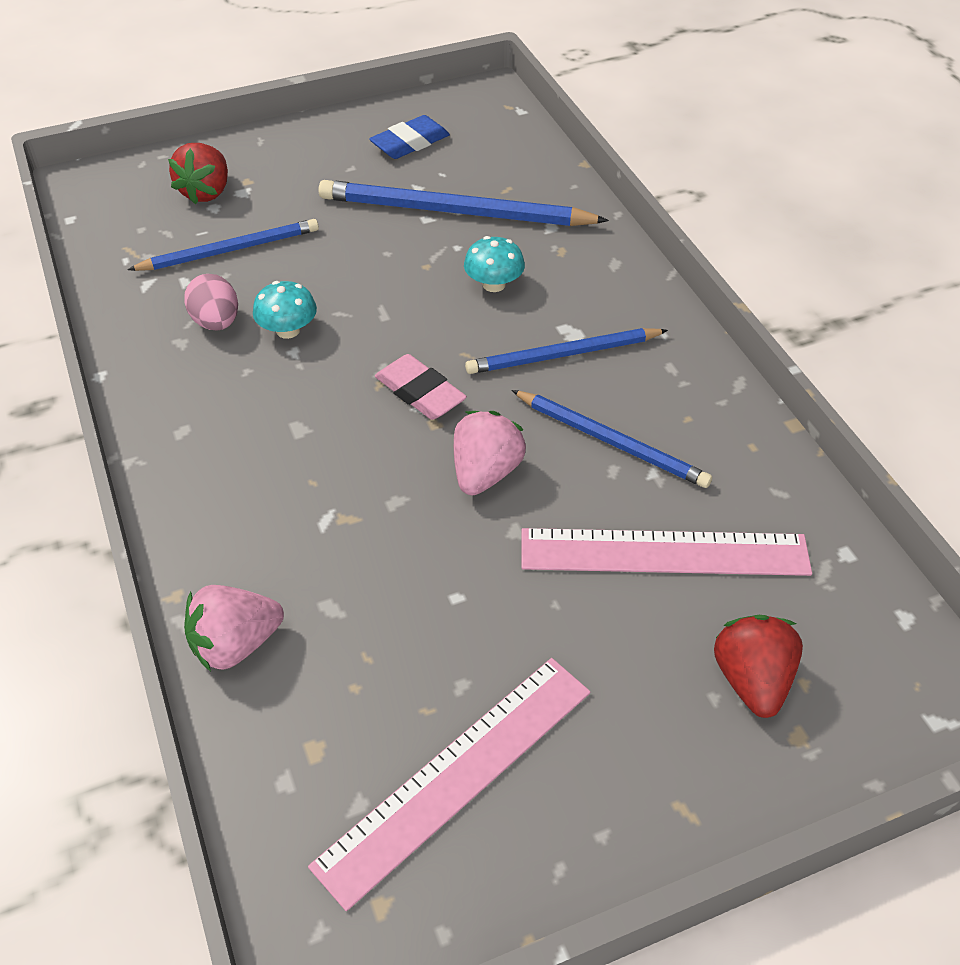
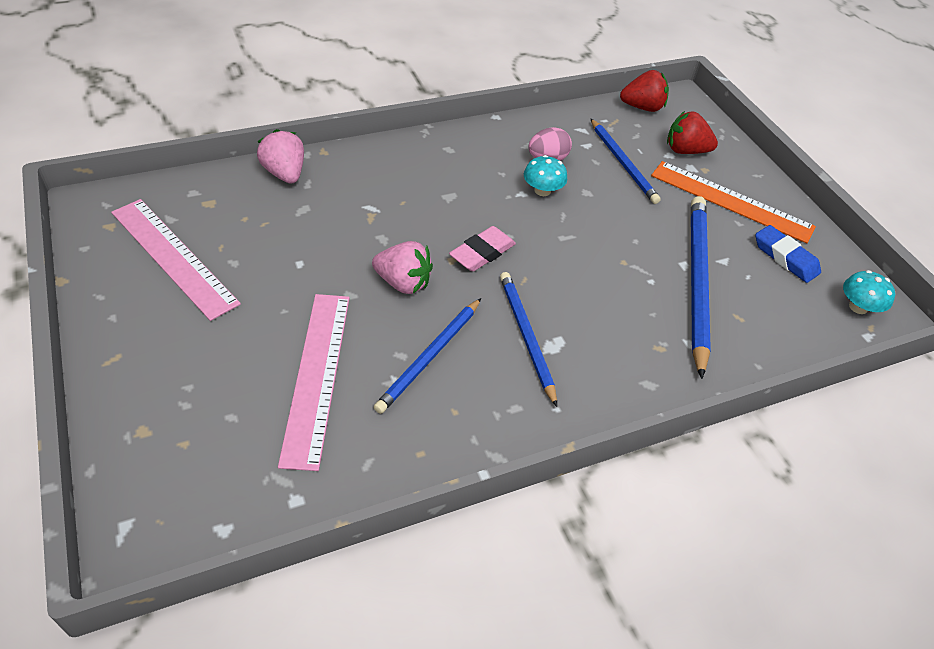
camera: 85 degrees right, 0 degrees up
(311, 168) = (731, 201): none -> orange ruler
(494, 284) = (607, 300): turquoise mushroom -> turquoise mushroom (858, 307)
(752, 680) = (195, 411): red strawberry -> red strawberry (642, 107)

